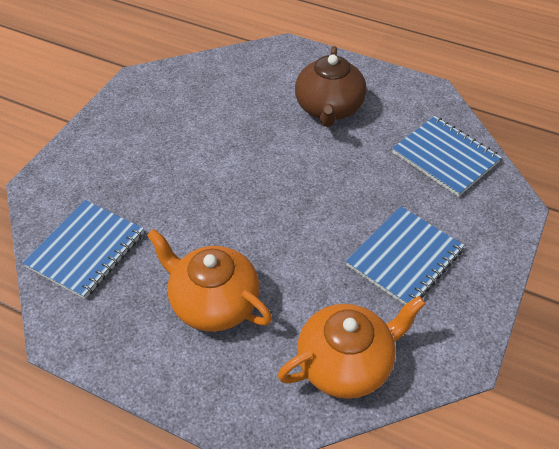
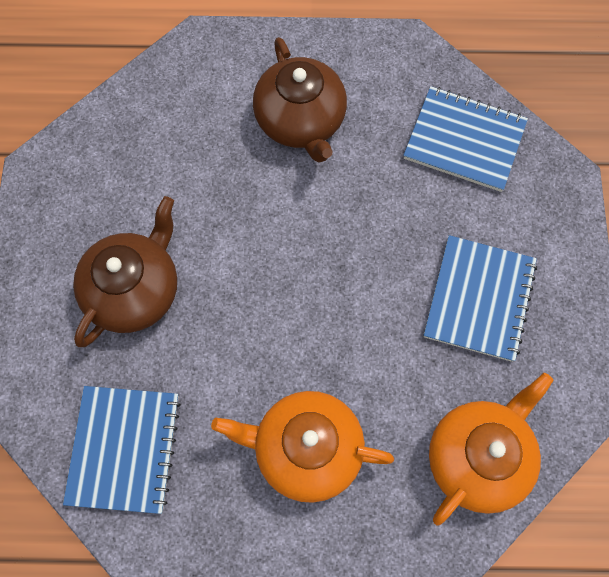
camera: 25 degrees left, 20 degrees up
(155, 162) = (134, 290): none -> brown teapot

